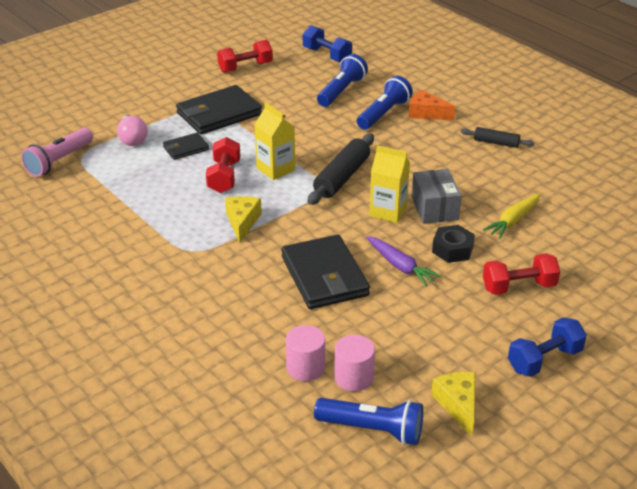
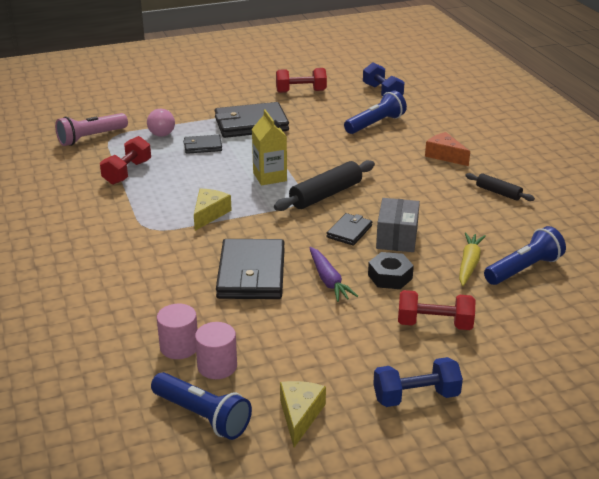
camera: 20 degrees right, 5 degrees down
(224, 177) = (219, 175): red dumbbell -> red dumbbell (127, 172)
(383, 114) = (402, 149): blue flashlight -> blue flashlight (523, 269)
(388, 211) = (349, 231): yellow carton -> black wallet
(513, 221) = (469, 264): yellow carrot -> yellow carrot turned 135 degrees clockwise

